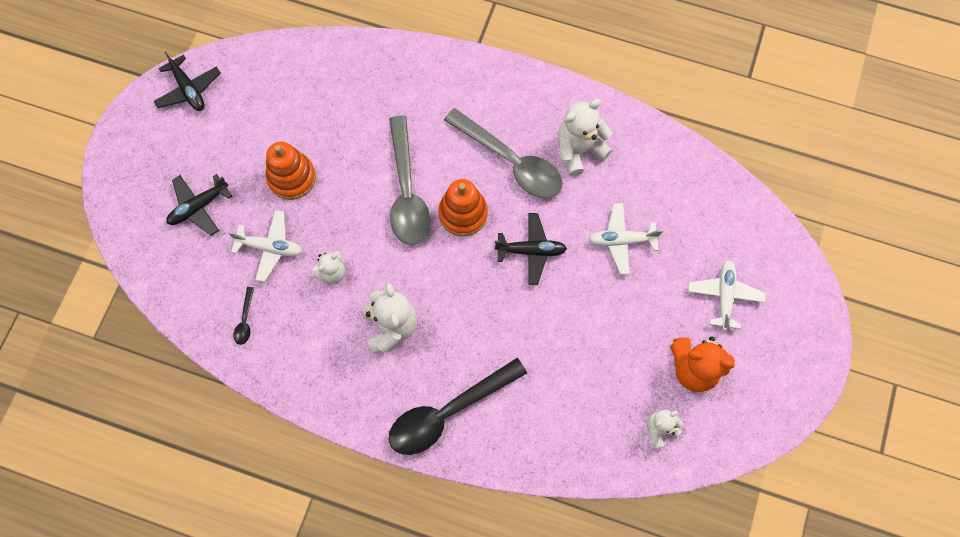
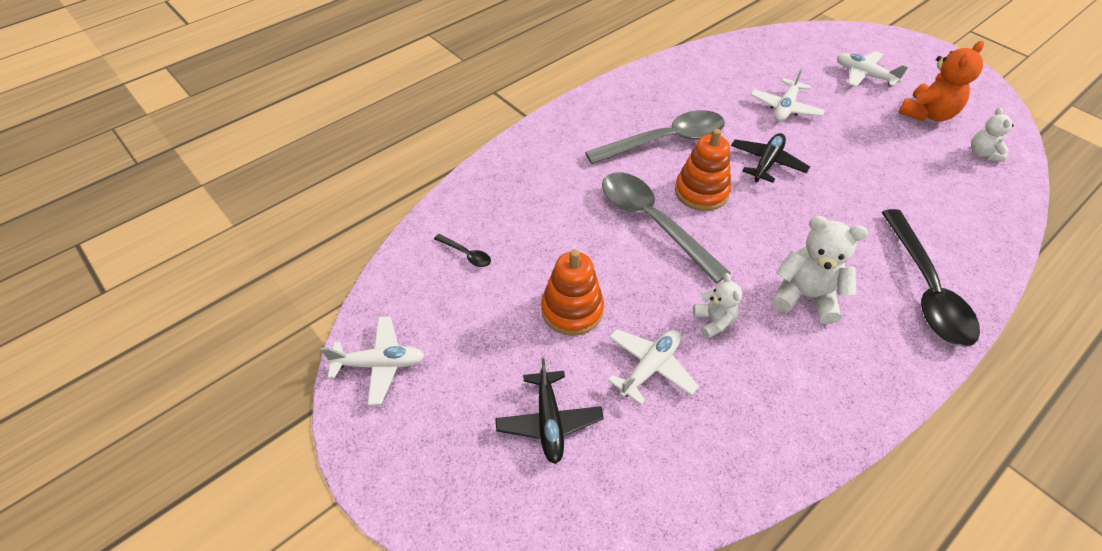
camera: 60 degrees left, 20 degrees down
(188, 89) = (379, 364): black plane -> white plane
(245, 320) = (737, 435): black spoon -> black spoon (466, 254)
(407, 192) = (652, 222): grey spoon -> grey spoon turned 150 degrees counterclockwise
(579, 150) = (681, 98): white teddy bear -> none

